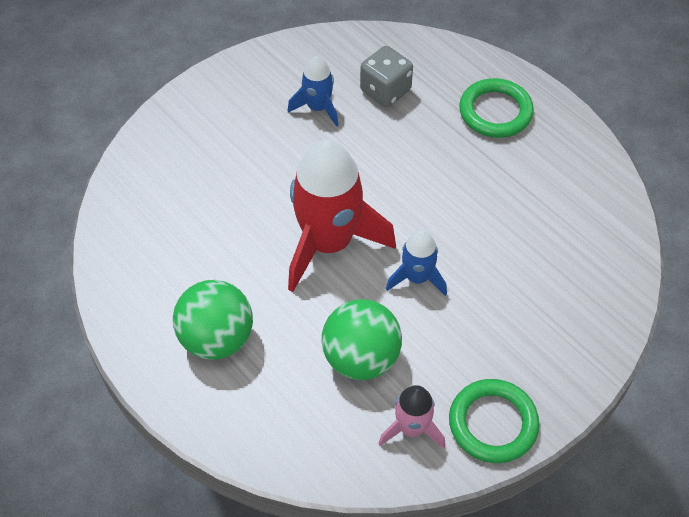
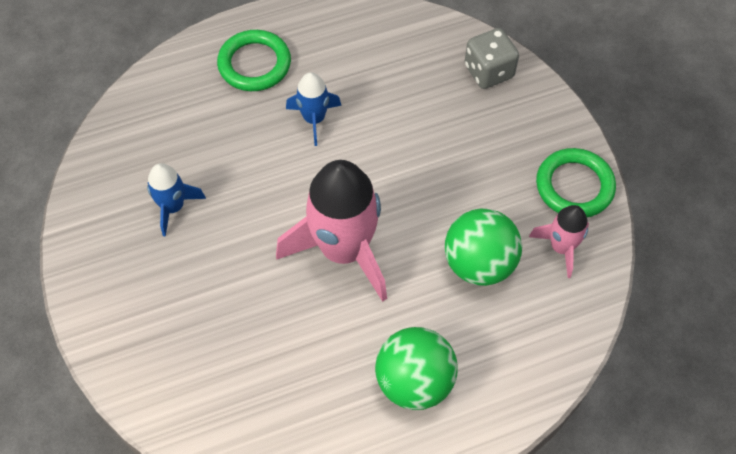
camera: 70 degrees left, 5 degrees up
(328, 243) = (344, 250): red rocket -> pink rocket
(385, 90) = (182, 142): grey dice -> grey dice (488, 71)
(417, 277) = (411, 191): blue rocket -> blue rocket (314, 119)

